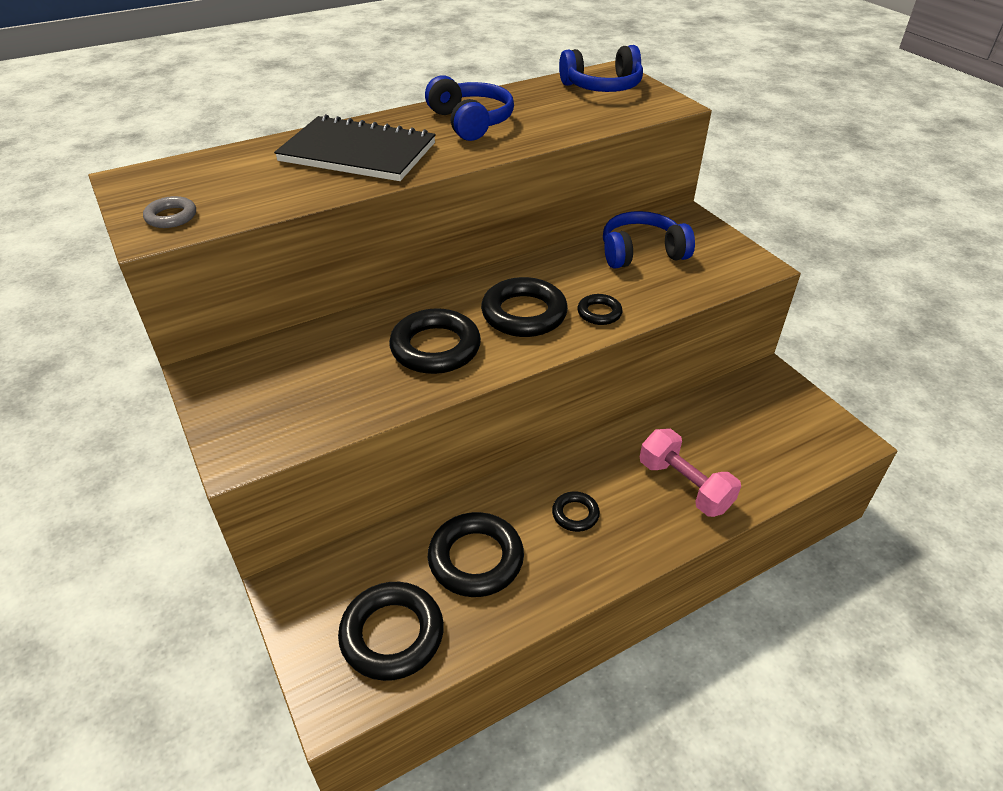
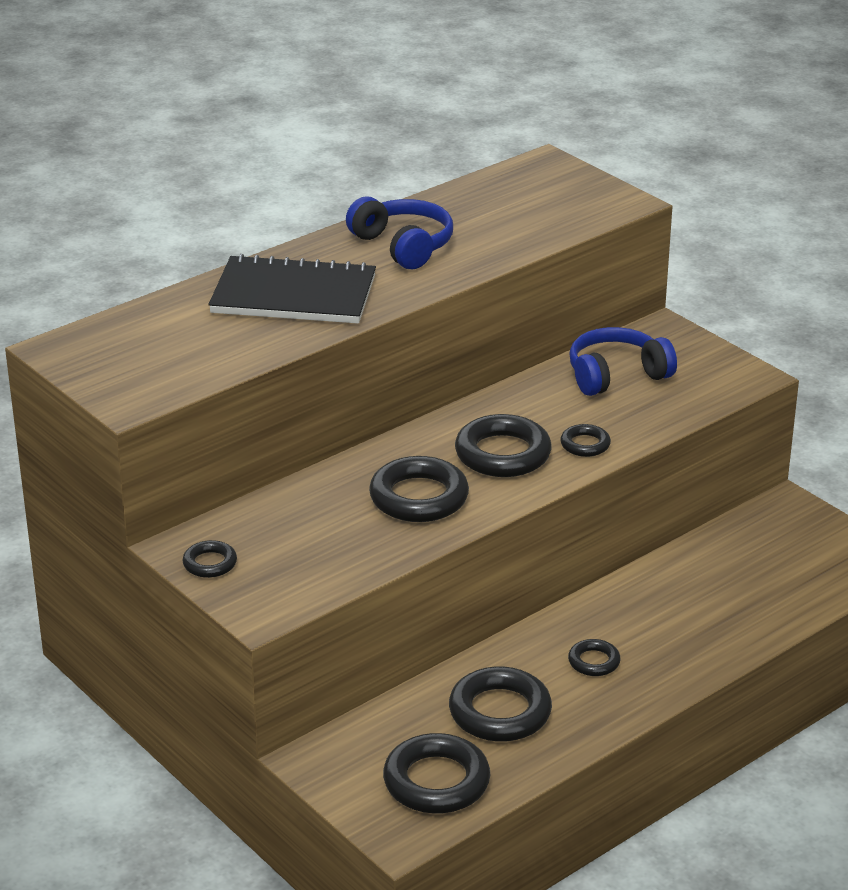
camera: 10 degrees left, 10 degrees down
(171, 217) = (136, 384): grey ring -> none
(221, 393) = (210, 563): none -> black ring
(602, 87) = (540, 185): blue headphones -> none
(684, 485) = (705, 622): pink dumbbell -> none

